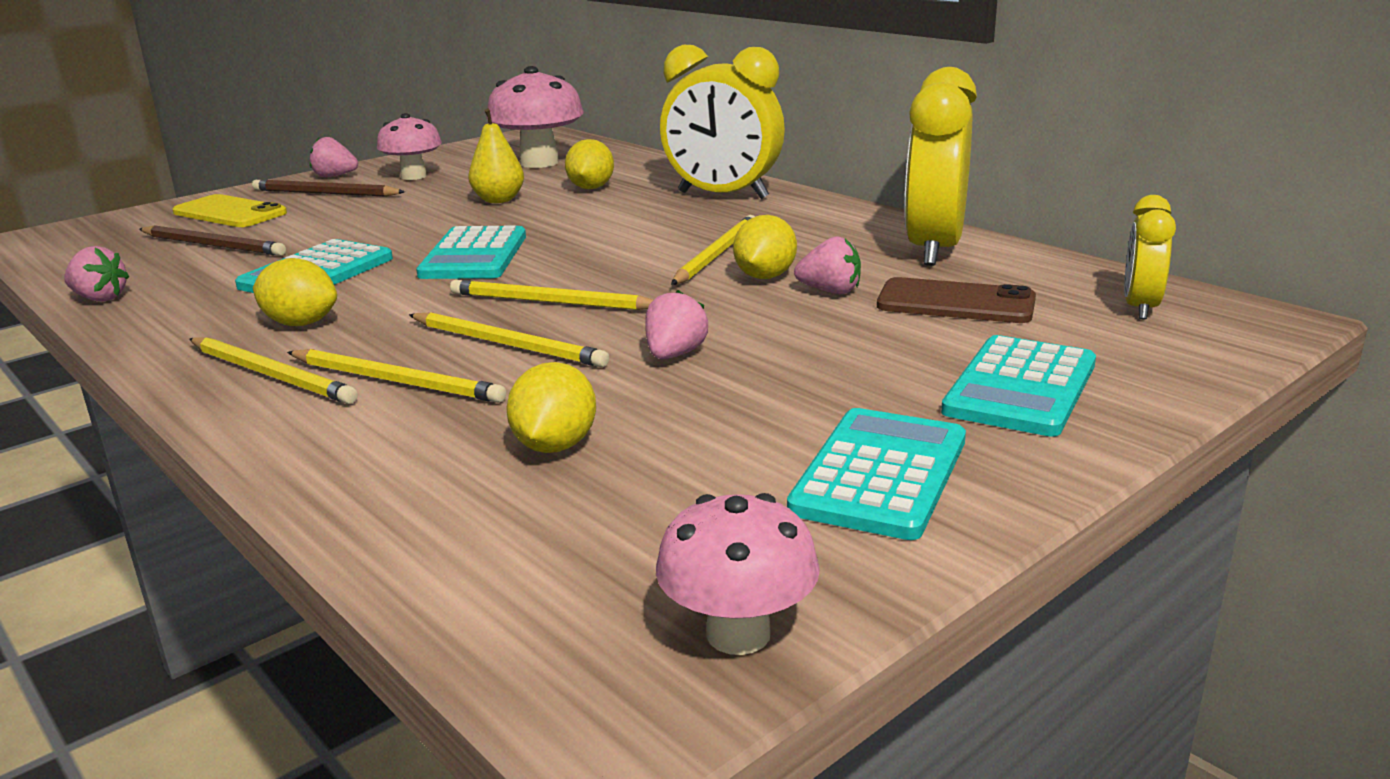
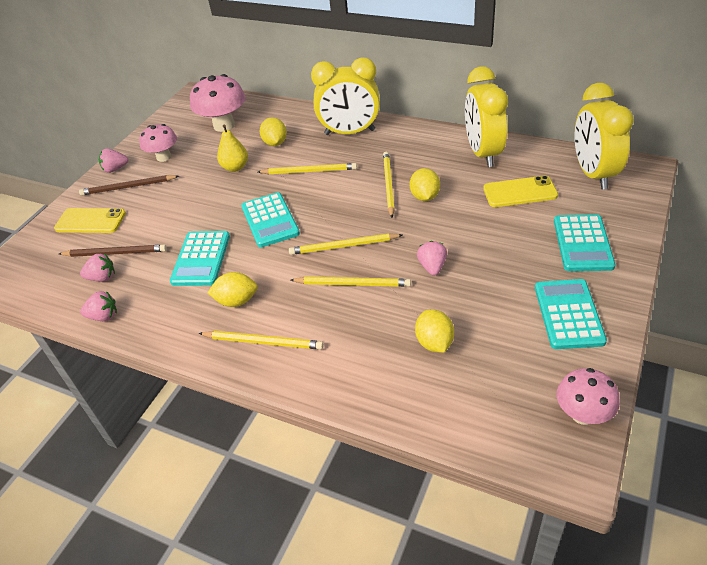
camera: 20 degrees left, 20 degrees up
(396, 381) = (327, 326): yellow pencil -> yellow pencil (309, 171)
(830, 291) = (462, 199): pink strawberry -> pink strawberry (102, 278)
(955, 303) = (520, 192): brown phone -> yellow phone
(1140, 308) = (593, 174): yellow clock -> yellow clock, size x1.84

